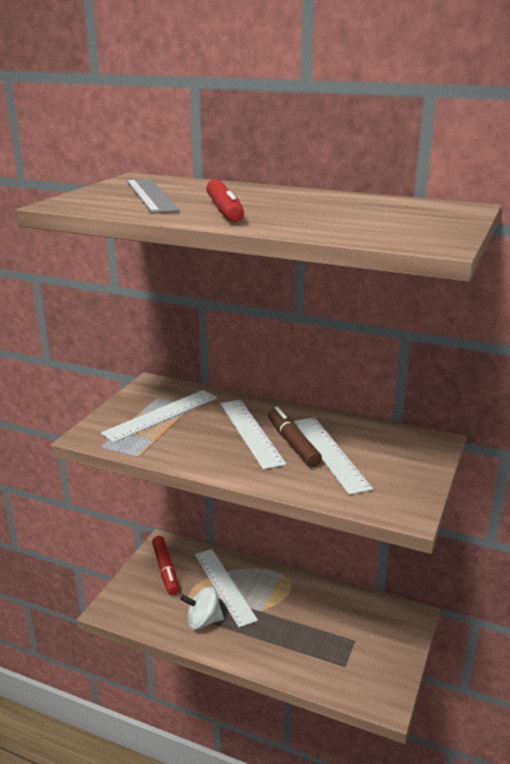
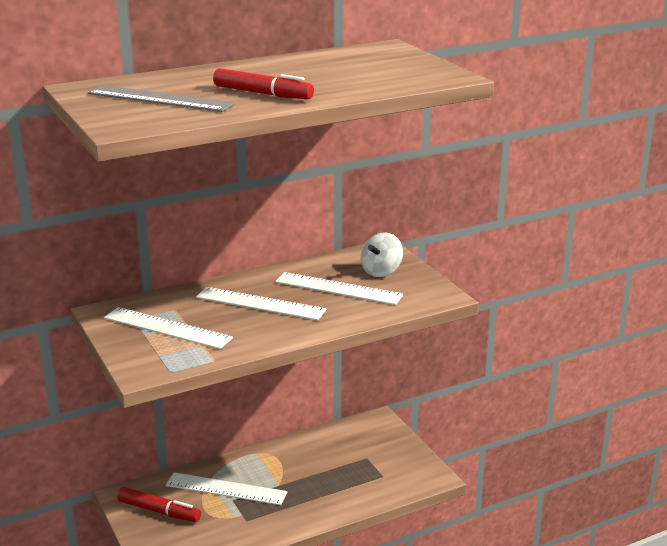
camera: 50 degrees left, 0 degrees up
(161, 415) = (167, 328): white ruler -> white ruler turned 60 degrees counterclockwise
(203, 621) = (249, 520): white spinning top -> white spinning top (381, 271)
(292, 443) = (303, 295): brown marker -> none

